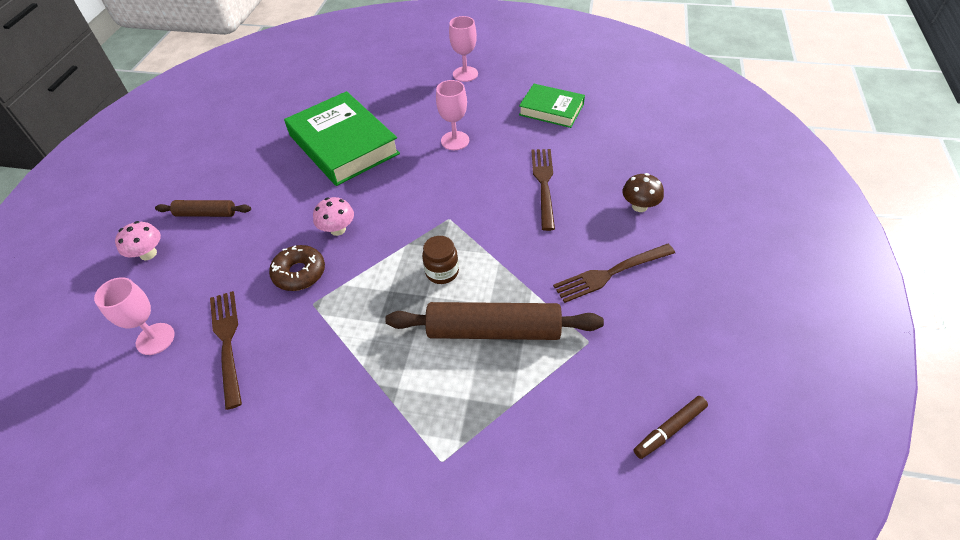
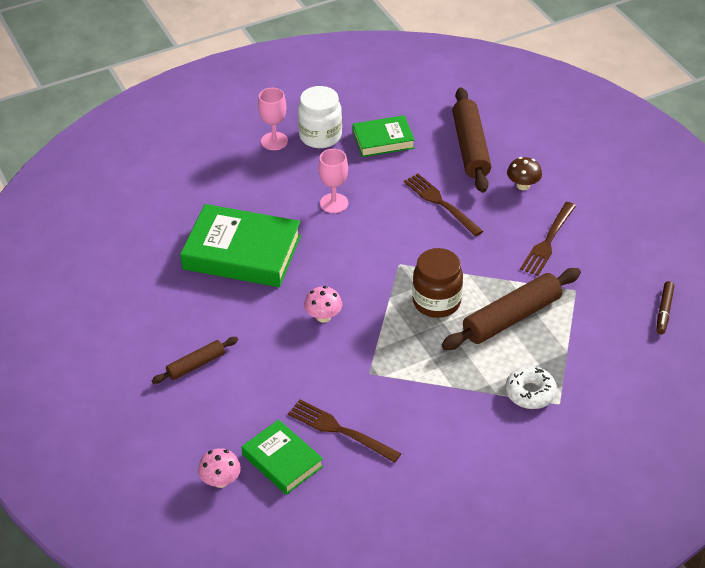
camera: 40 degrees left, 5 degrees down
(148, 254) = (189, 417): pink mushroom -> pink mushroom (220, 480)
(155, 339) = (282, 461): pink goblet -> green book
(299, 273) = (333, 360): brown donut -> none
(426, 426) = (530, 393): none -> white donut
(442, 272) = (436, 302): brown jar -> brown jar, size x1.63
(504, 85) = (320, 136): none -> white jar
(622, 149) = (470, 148): none -> brown rolling pin

